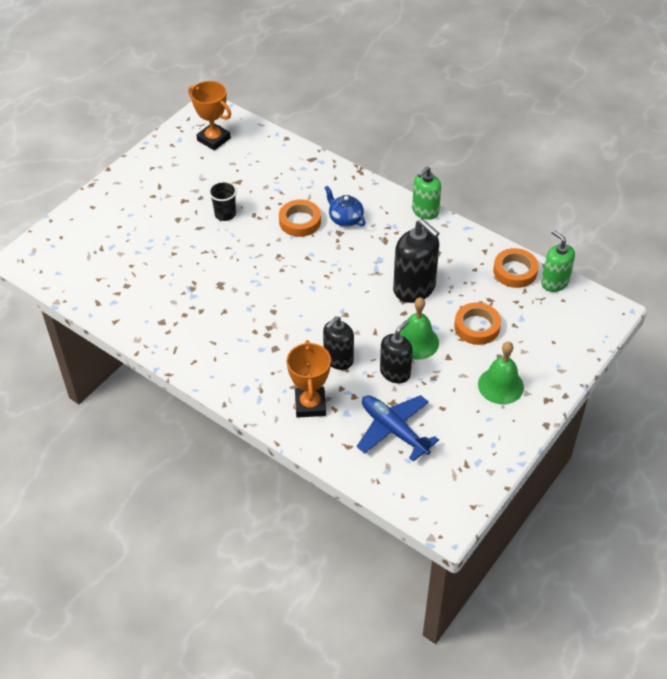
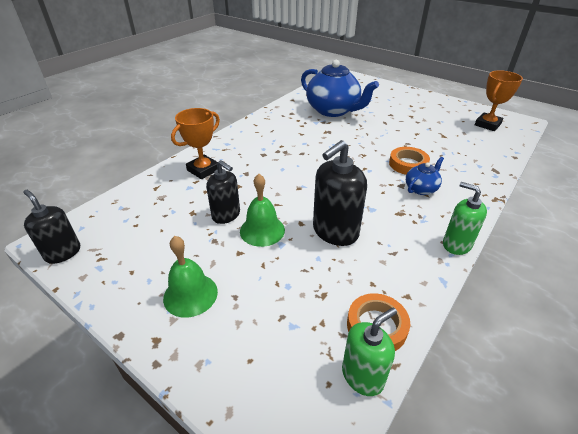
camera: 90 degrees right, 10 degrees down
(159, 276) = (333, 110): none -> blue teapot
(225, 214) = (403, 131): black cup -> none
(310, 405) = (203, 170): orange trophy -> orange trophy turned 45 degrees counterclockwise
(338, 359) = (247, 183): black soap dispenser -> black soap dispenser (63, 253)
(393, 430) = (161, 212): blue plane -> none
(477, 327) = (280, 279): orange tape -> none

